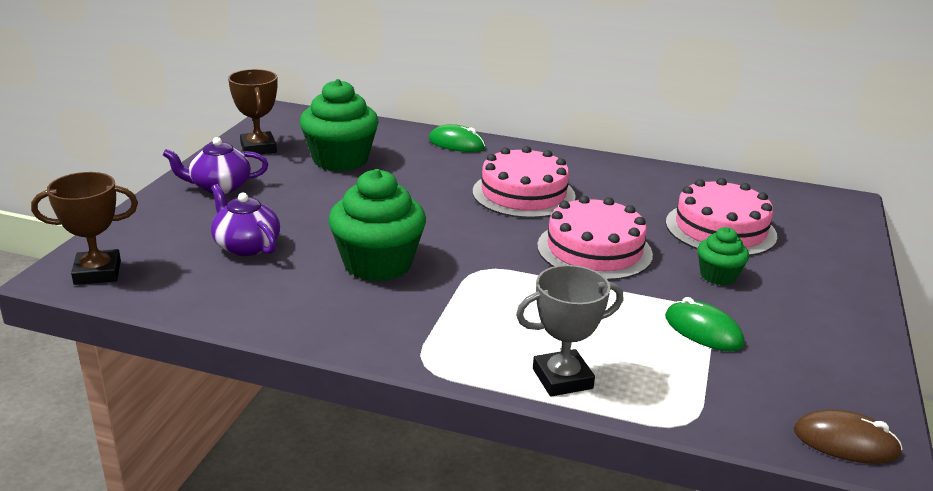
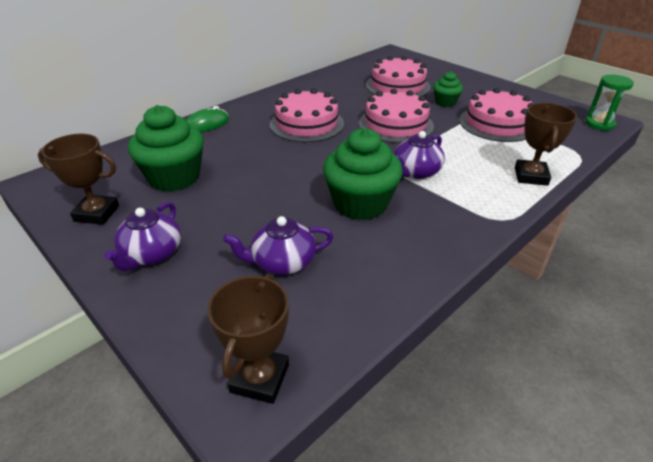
camera: 60 degrees left, 10 degrees up
(482, 286) = (416, 172): none -> purple teapot
(562, 378) = (530, 176): grey trophy -> brown trophy
(703, 331) = (497, 123): green mouse -> pink cake
(845, 442) = (599, 124): brown mouse -> green hourglass

